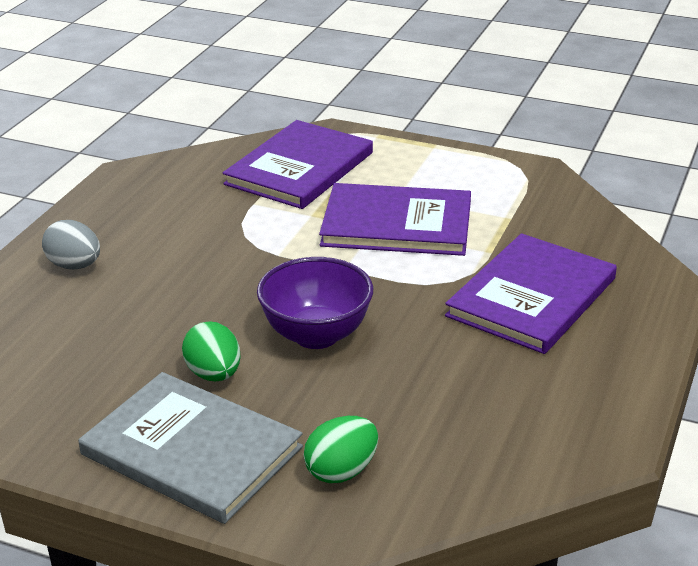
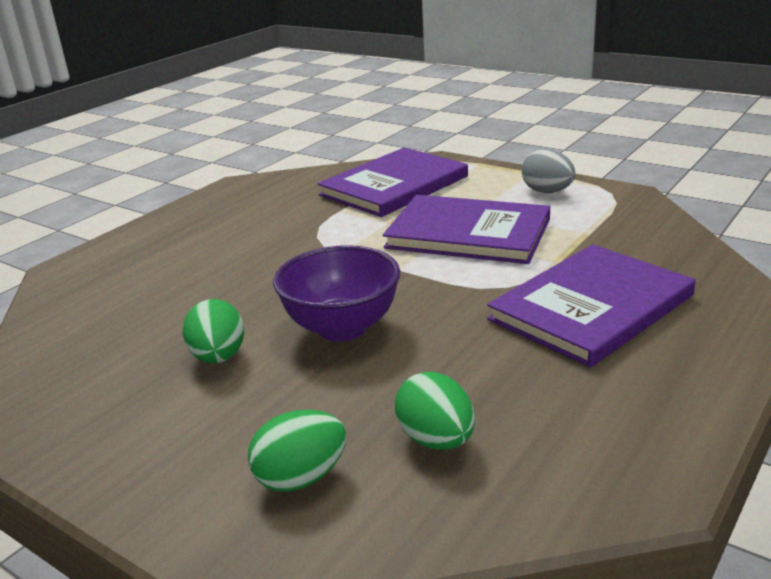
camera: 15 degrees right, 5 degrees down
(74, 266) = (149, 252): grey egg -> grey egg (547, 192)
(191, 450) = (150, 434): grey book -> none
(438, 429) = (436, 440): none -> green egg

